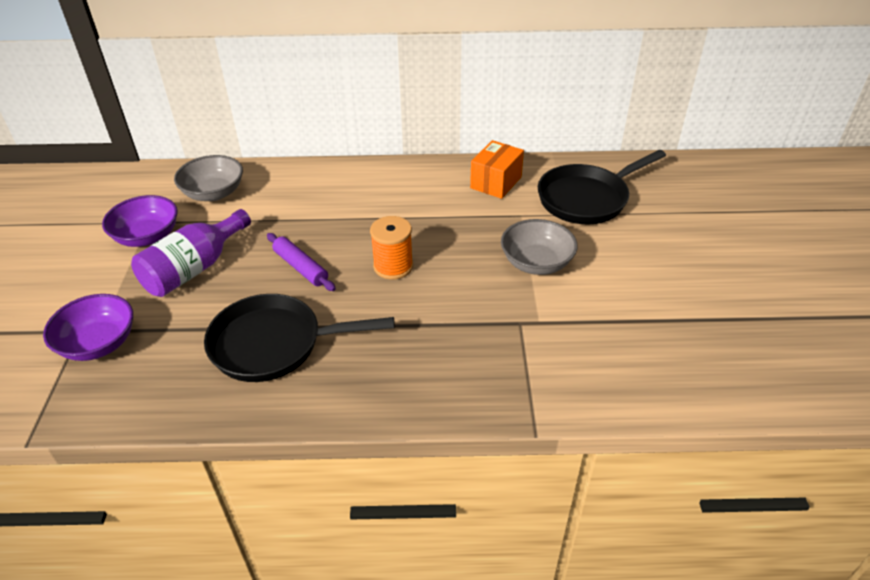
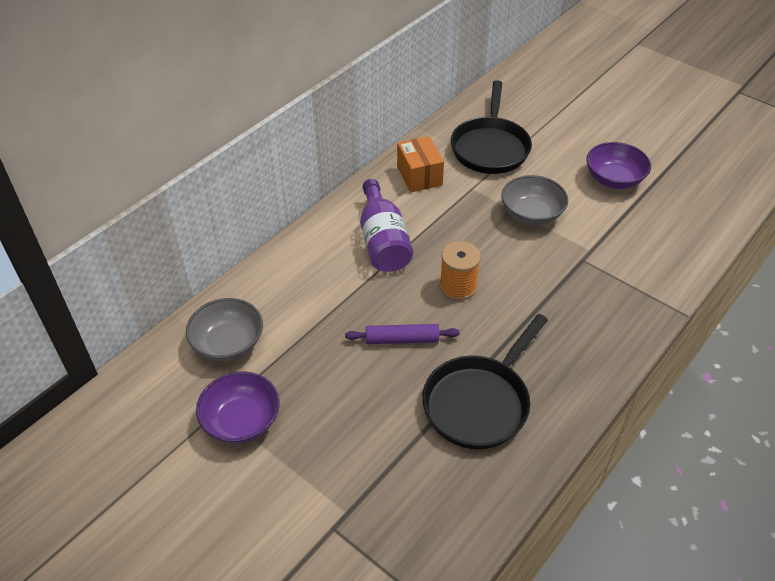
camera: 50 degrees left, 5 degrees up
(99, 343) = (365, 520): purple bowl -> purple bowl (614, 179)
(194, 269) = (329, 409): purple bottle -> purple bottle (383, 242)

